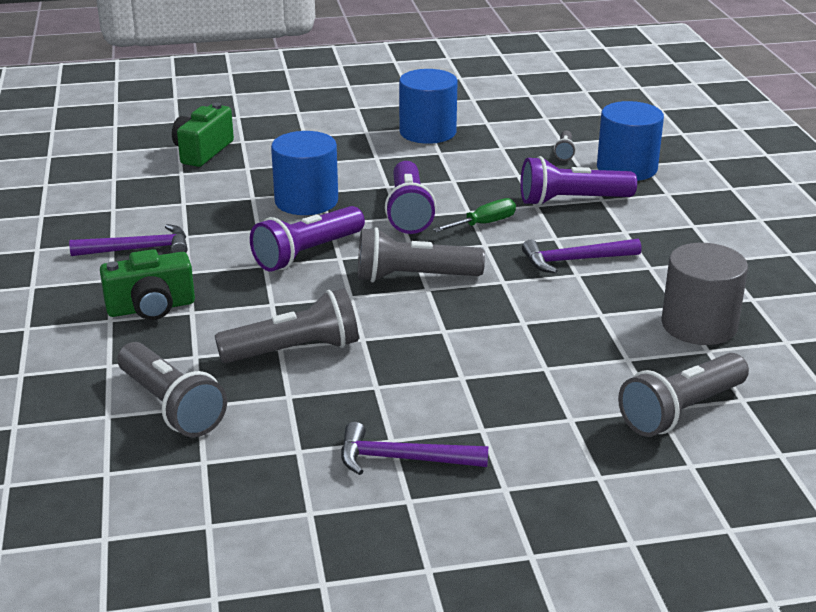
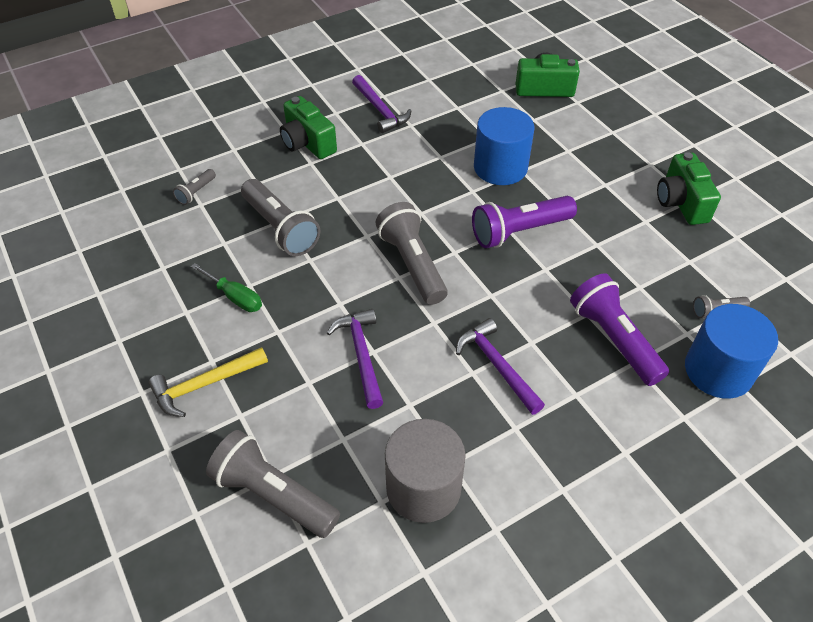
camera: 70 degrees right, 20 degrees up
(171, 406) = (196, 192): grey flashlight -> grey flashlight, size x0.48
(307, 254) = (417, 193): purple flashlight -> none
(403, 459) = (165, 324): purple hammer -> purple hammer (361, 355)
(427, 132) = (681, 202): blue cylinder -> green camera
(484, 224) = (528, 285): green screwdriver -> green screwdriver (235, 297)
(515, 439) = (204, 385): none -> yellow hammer

